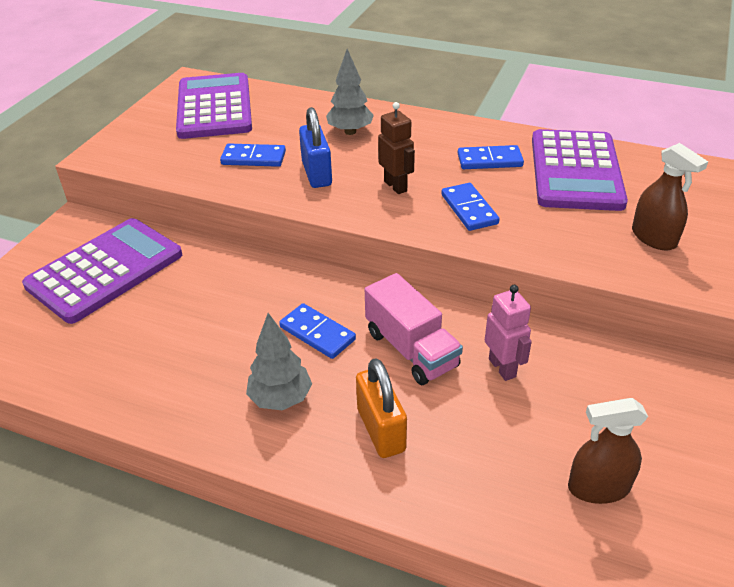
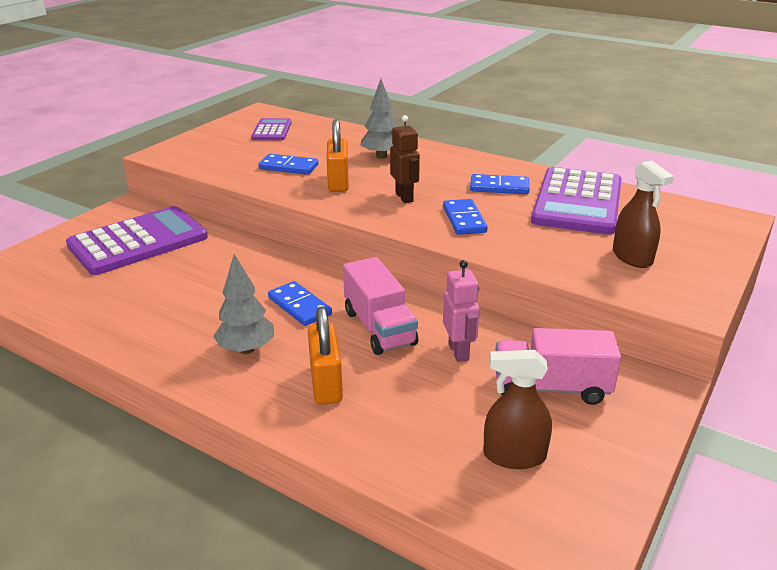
camera: 10 degrees right, 10 degrees down
(214, 107) = (272, 130): purple calculator -> purple calculator, size x0.52
(317, 174) = (338, 182): blue padlock -> orange padlock
(607, 398) = (551, 388): none -> pink truck

